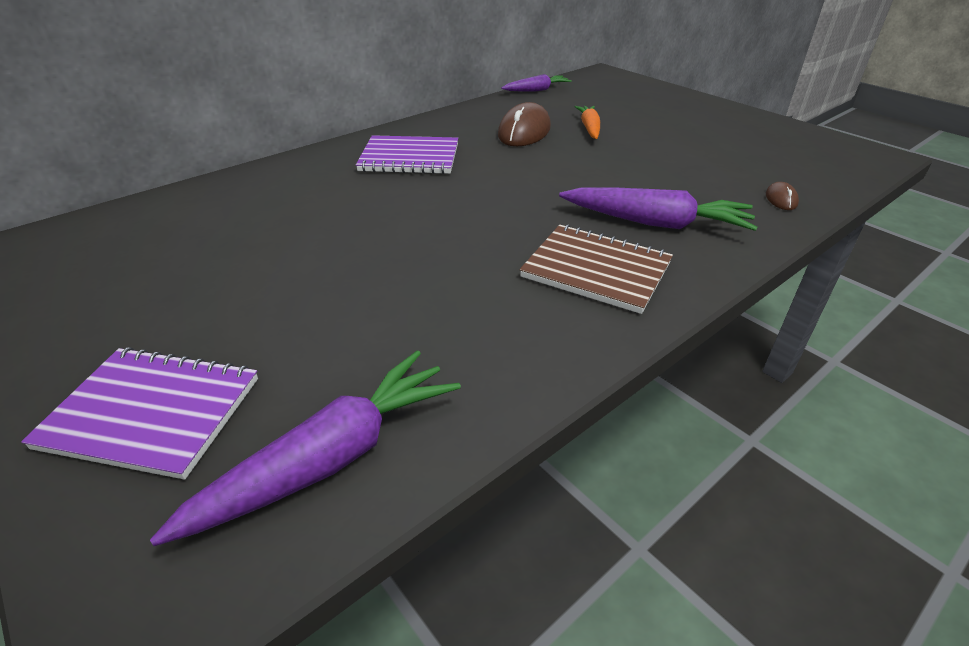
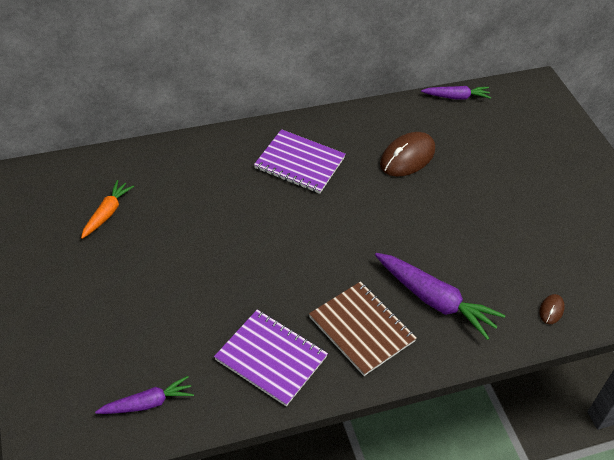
camera: 20 degrees right, 10 degrees up
(152, 412) = (73, 341): purple notebook -> purple notebook (271, 358)
(331, 458) = (148, 403): purple carrot -> purple carrot, size x0.61
(589, 128) = (465, 170): orange carrot -> orange carrot (107, 213)

